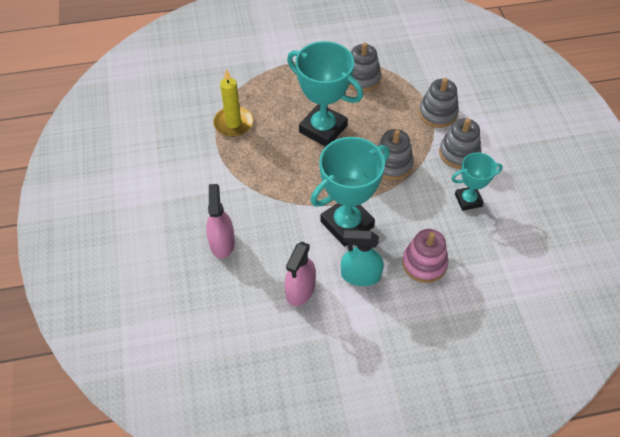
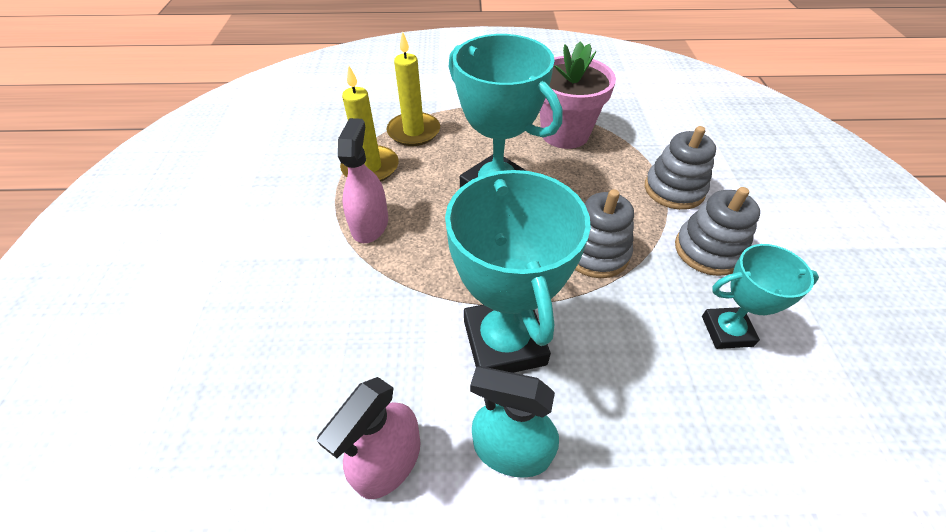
camera: 10 degrees right, 5 degrees down
(222, 243) = (282, 342): pink spray bottle -> pink spray bottle (370, 224)
(255, 90) = (414, 132): none -> yellow candle
(347, 224) = (504, 342): turquoise trophy -> turquoise trophy turned 75 degrees counterclockwise
(361, 78) = (564, 134): grey stacking toy -> pink flower pot
(424, 263) = (640, 445): pink stacking toy -> none

